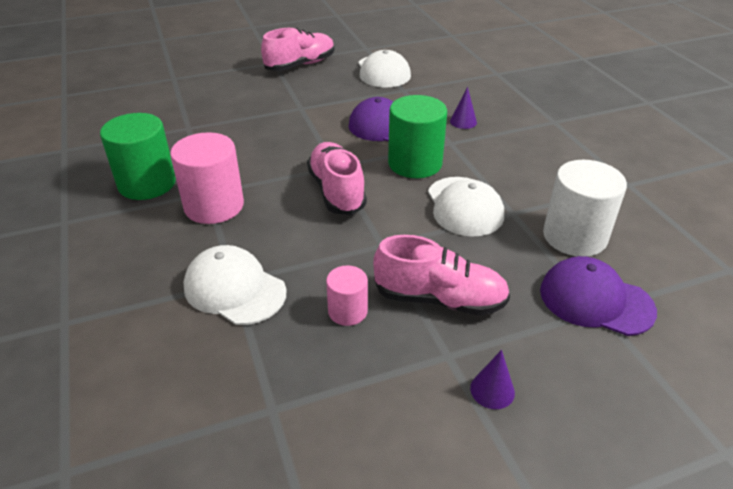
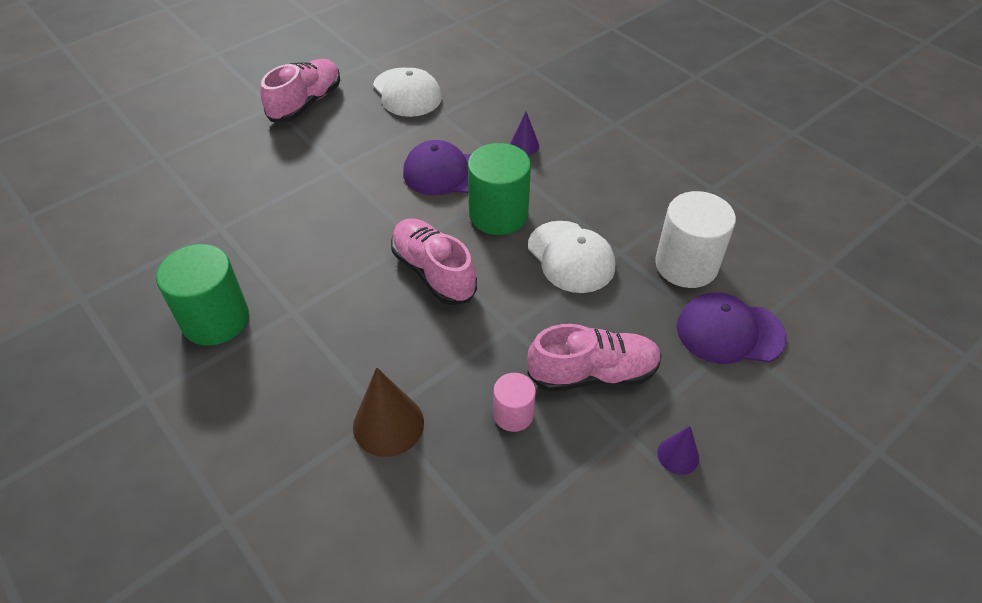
camera: 20 degrees left, 10 degrees up
(214, 206) = (310, 328): pink cylinder -> none
(234, 289) = (388, 424): white cap -> brown cone

